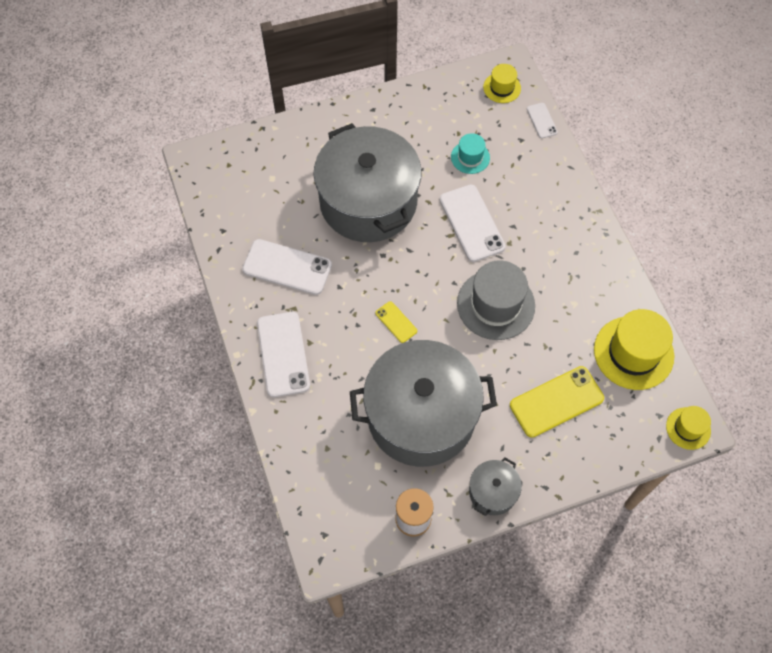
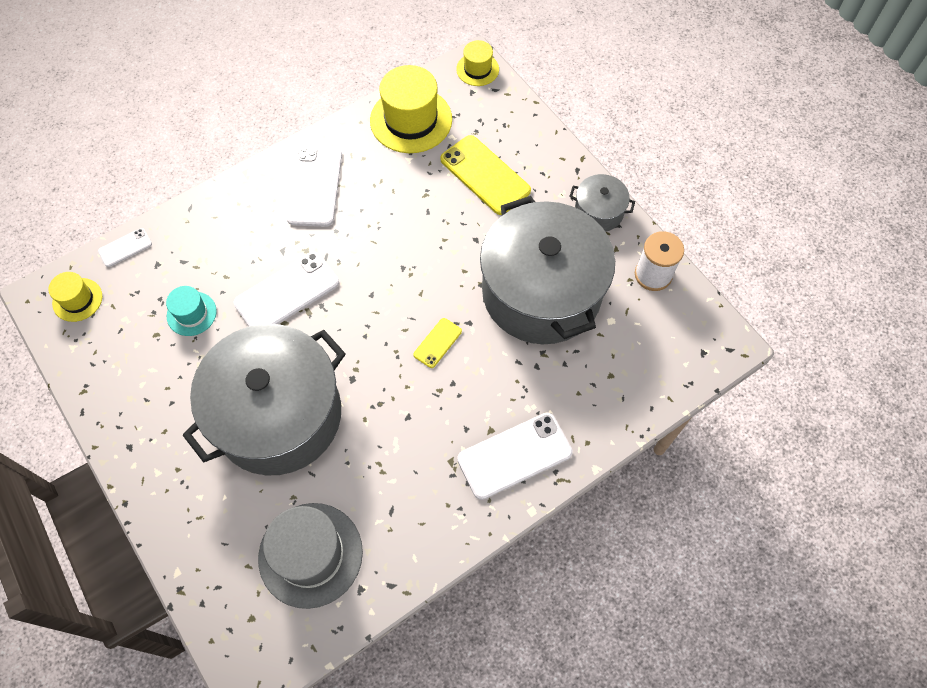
camera: 105 degrees left, 0 degrees up
(287, 267) = (396, 487): white phone -> white phone (315, 186)
(496, 304) = (388, 248): grey hat -> grey hat (310, 554)

